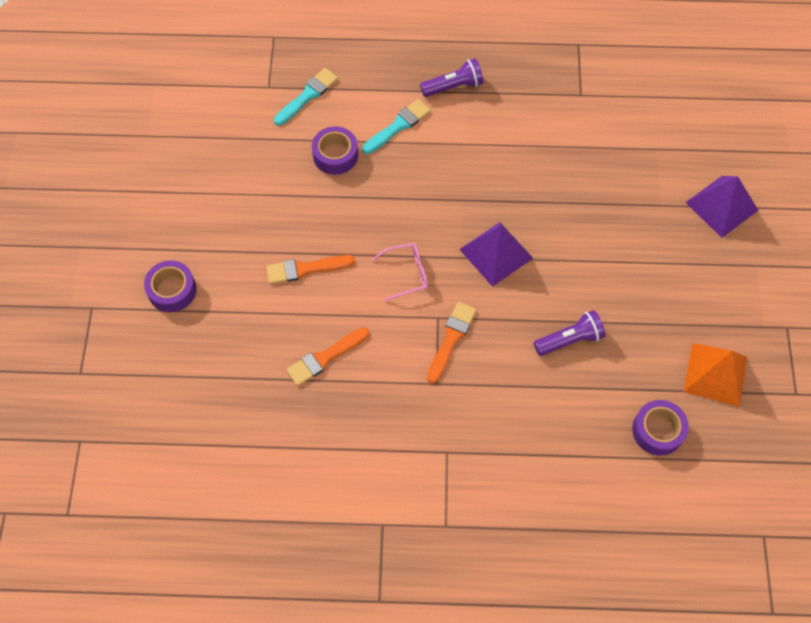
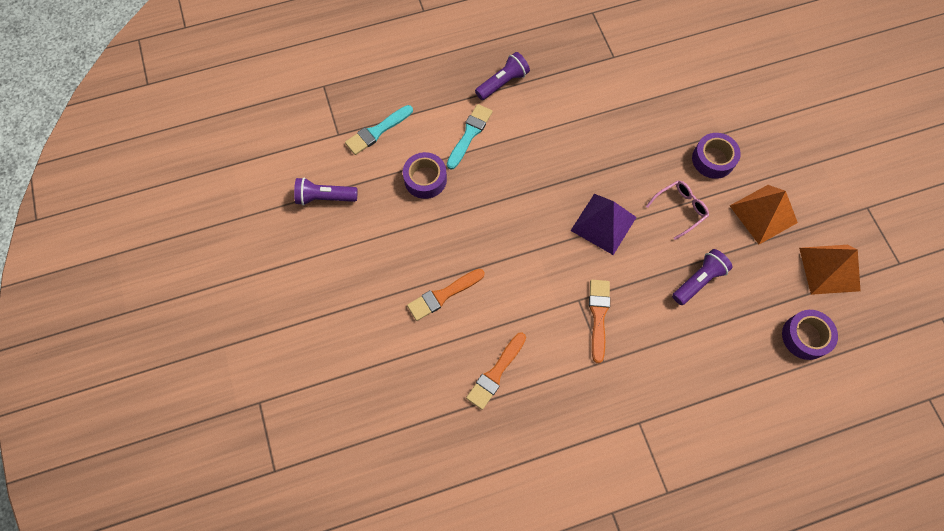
camera: 20 degrees left, 5 degrees up
(172, 290) = (329, 358): purple tape -> purple tape (713, 159)
(231, 142) = (325, 197): none -> purple flashlight
(307, 96) = (377, 131): turquoise brush -> turquoise brush turned 150 degrees counterclockwise
(406, 274) = (534, 269): pink glasses -> pink glasses (679, 209)
(669, 297) = (763, 214): none -> orange pyramid
(722, 206) = (770, 118): purple pyramid -> none

